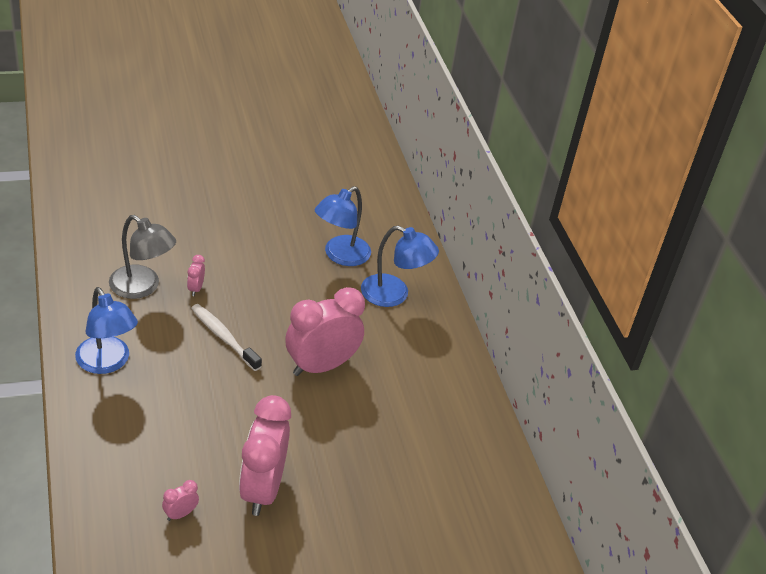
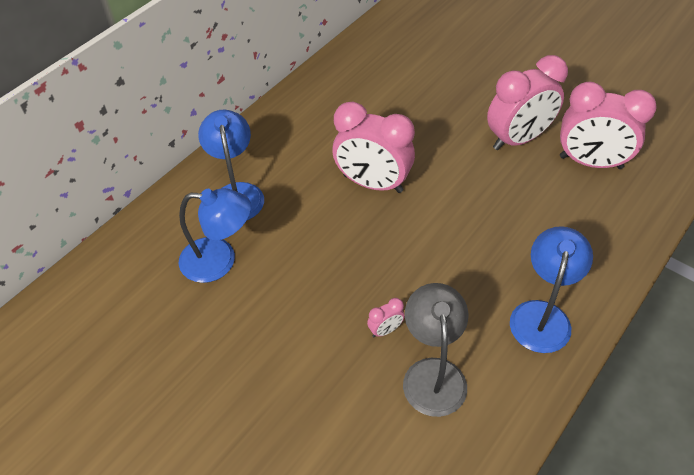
camera: 120 degrees left, 10 degrees up
(180, 514) = (590, 162): pink clock -> pink clock, size x2.45
(224, 337) = (417, 263): white toothbrush -> none

